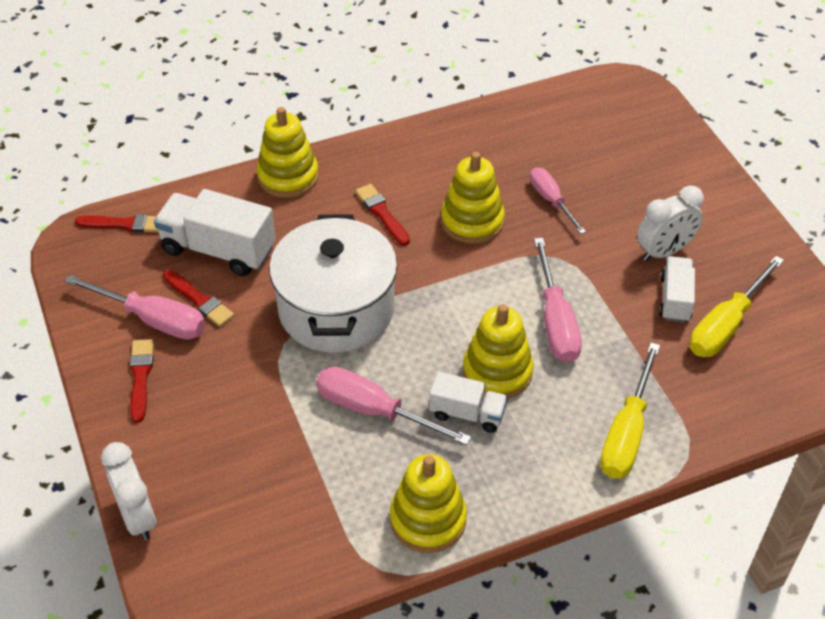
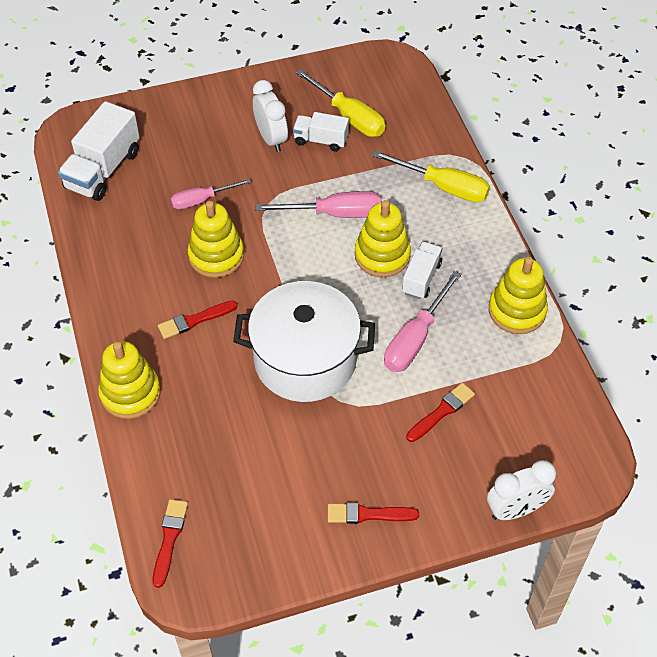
camera: 85 degrees left, 5 degrees up
(153, 319) = (300, 507): pink screwdriver -> none
(199, 300) = (281, 468): red brush -> red brush (441, 412)
(218, 249) = (218, 453): white truck -> white truck (103, 170)

